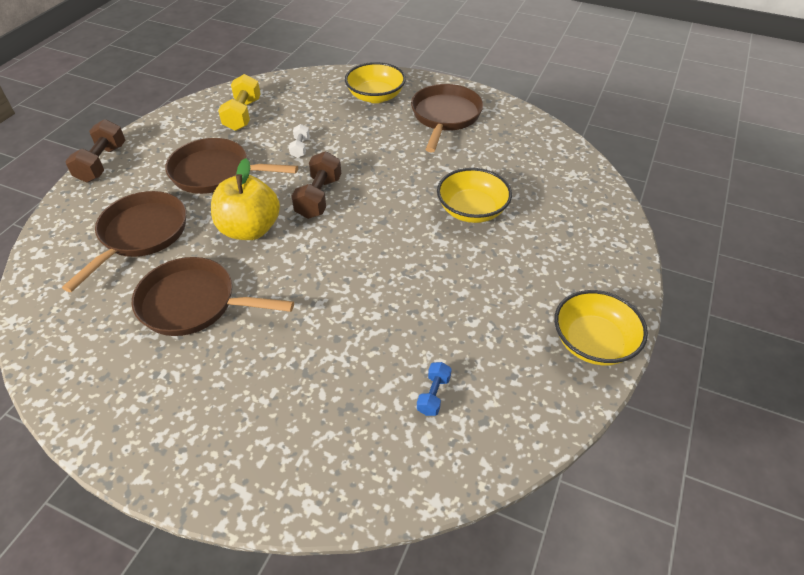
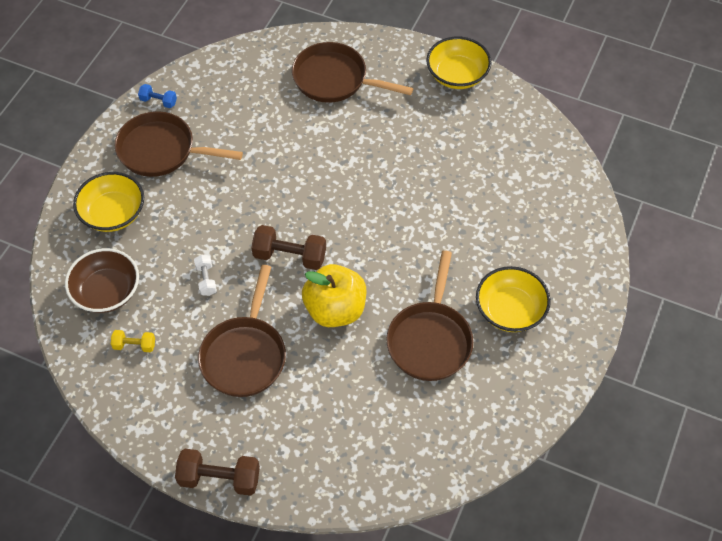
camera: 90 degrees left, 10 degrees up
(141, 235) = (342, 405): brown pan -> brown pan (335, 79)
(243, 115) = (134, 345): yellow dumbbell -> yellow dumbbell, size x0.56
(297, 98) = (106, 291): none -> brown bowl
(300, 148) = (206, 280): white dumbbell -> white dumbbell turned 75 degrees clockwise
(433, 395) = (509, 170): blue dumbbell -> blue dumbbell (158, 101)
(472, 210) = (312, 136): yellow bowl -> yellow bowl (510, 310)

